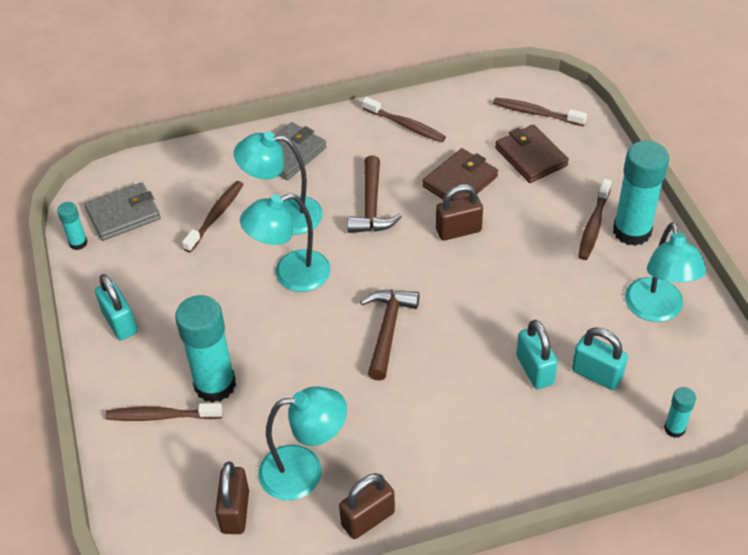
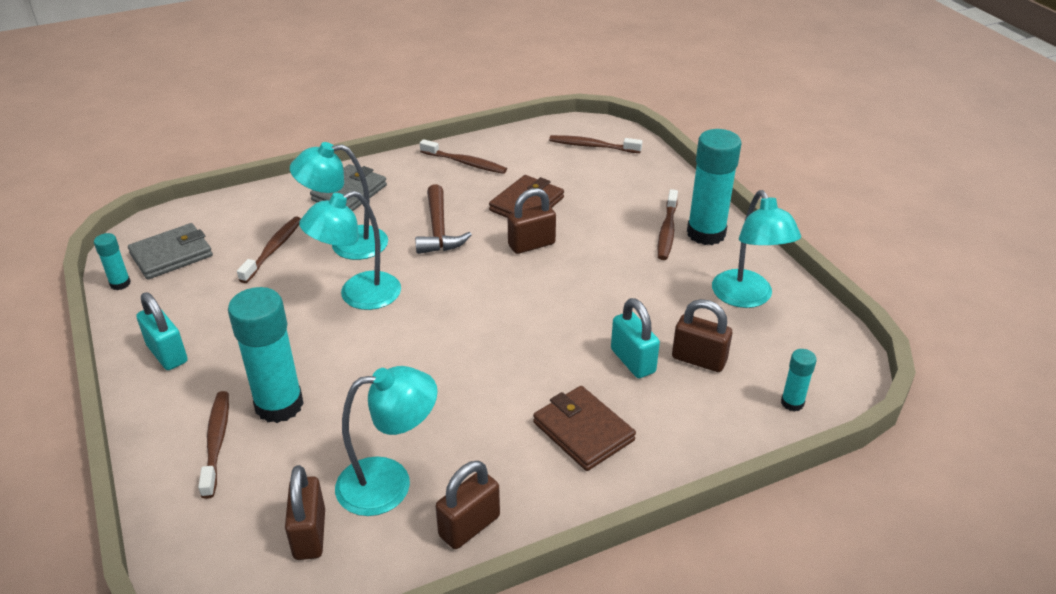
camera: 10 degrees left, 10 degrees down
(161, 416) = (216, 442): brown toothbrush -> brown toothbrush turned 90 degrees clockwise
(388, 330) = (469, 337): brown hammer -> none
(531, 157) = (593, 180): brown wallet -> brown wallet (583, 431)
(596, 374) = (699, 359): turquoise padlock -> brown padlock

